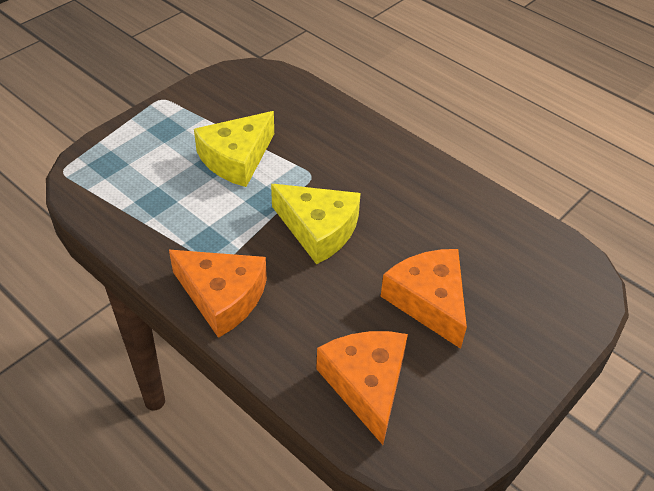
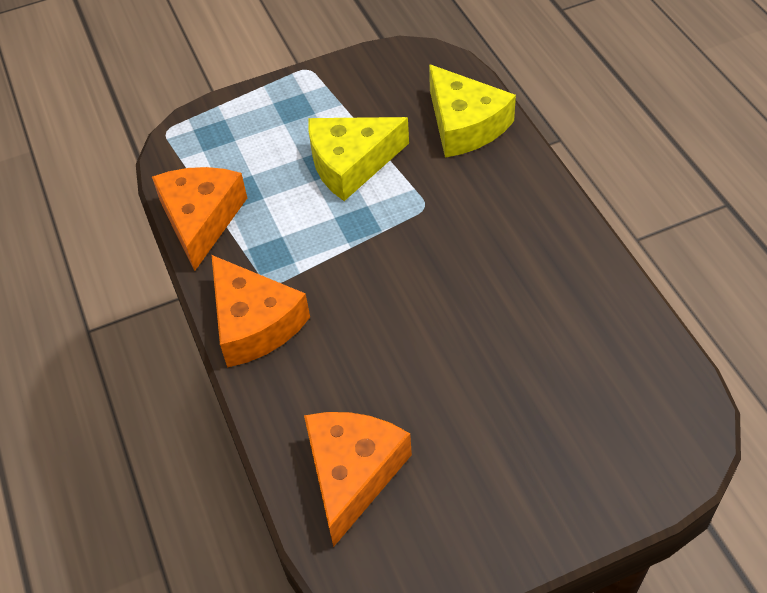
camera: 30 degrees right, 5 degrees up
(318, 229) = (397, 275): yellow cheese -> yellow cheese (465, 124)
(428, 301) = (475, 401): orange cheese -> orange cheese (201, 219)

